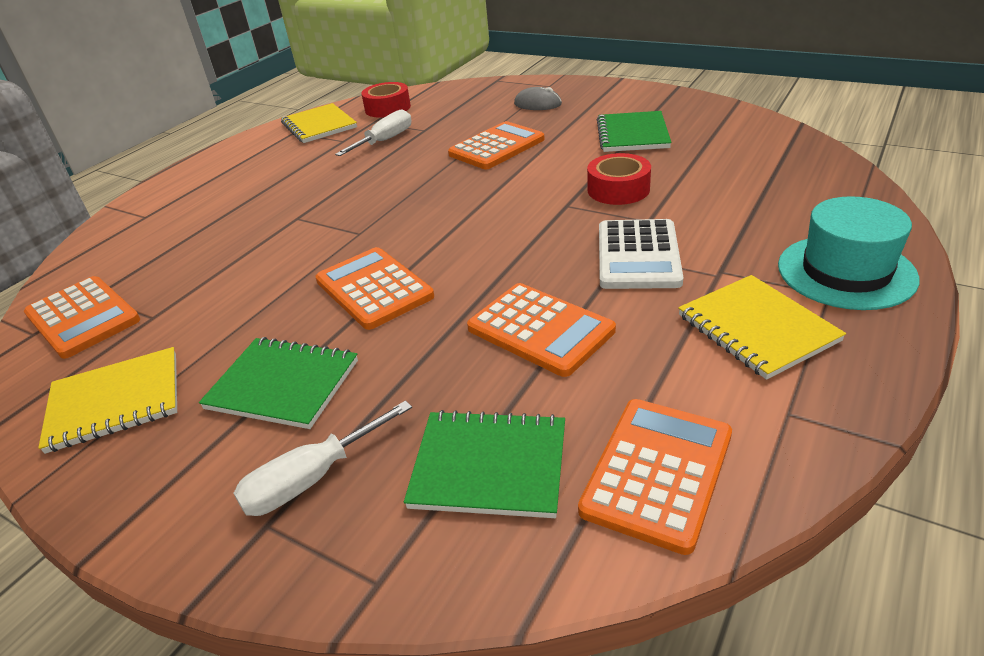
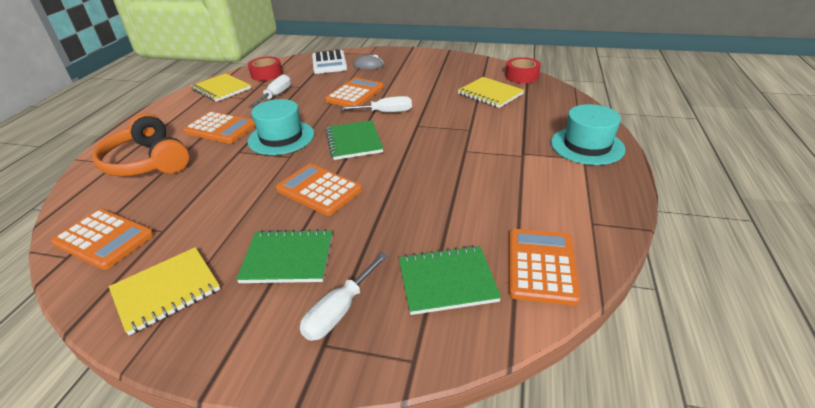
camera: 20 degrees left, 0 degrees up
(181, 219) = (147, 162): none -> orange headphones
(361, 203) = (281, 137): none -> turquoise hat
(527, 180) = (385, 112): none -> white screwdriver
(540, 330) = (438, 199): orange calculator -> orange calculator (220, 128)
(618, 189) = (443, 113): red tape -> red tape (522, 76)
(632, 134) = (436, 80): green notebook -> green notebook (354, 141)
(638, 255) = (473, 150): white calculator -> white calculator (329, 63)
(757, 328) = (556, 181): yellow notebook -> yellow notebook (490, 94)

